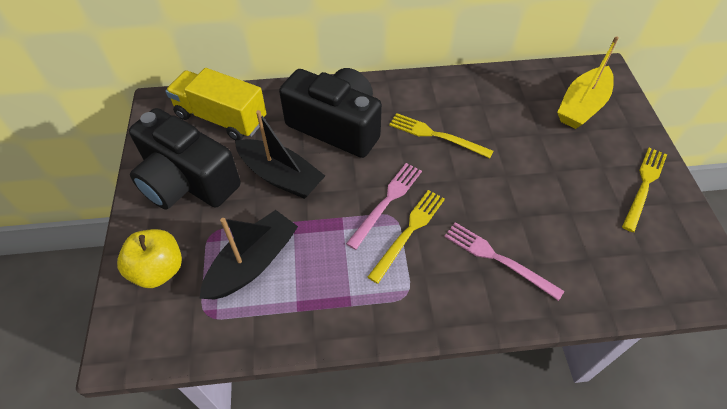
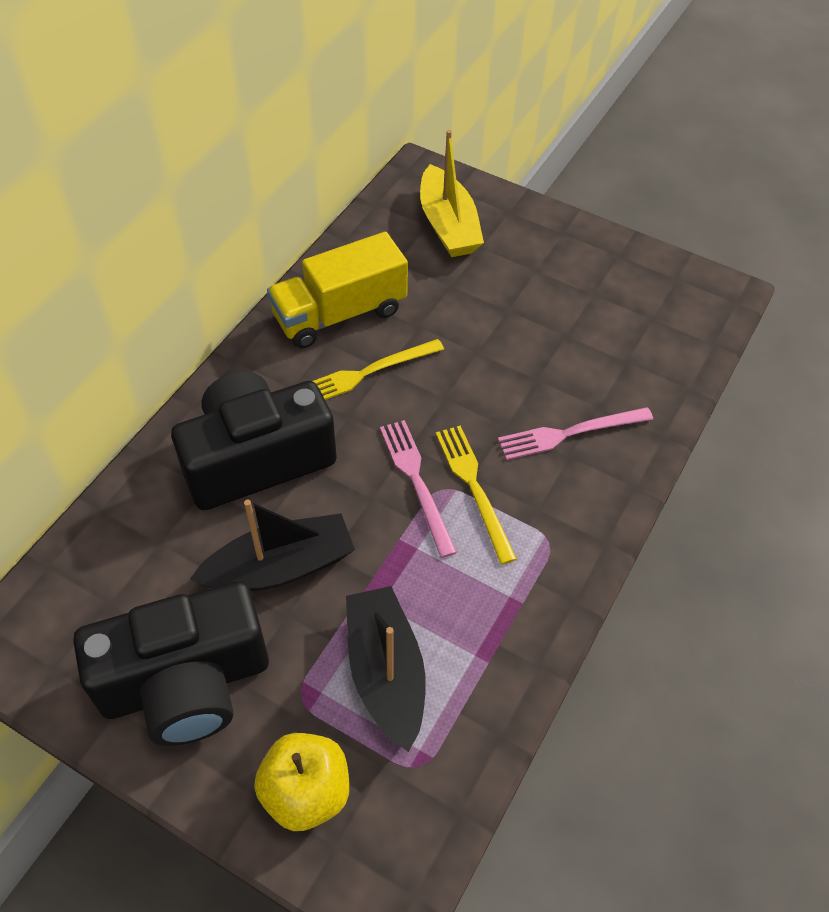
camera: 55 degrees left, 0 degrees up
(221, 118) = (110, 580): yellow truck -> yellow truck (340, 314)
(644, 185) = (584, 258): yellow fork -> none

